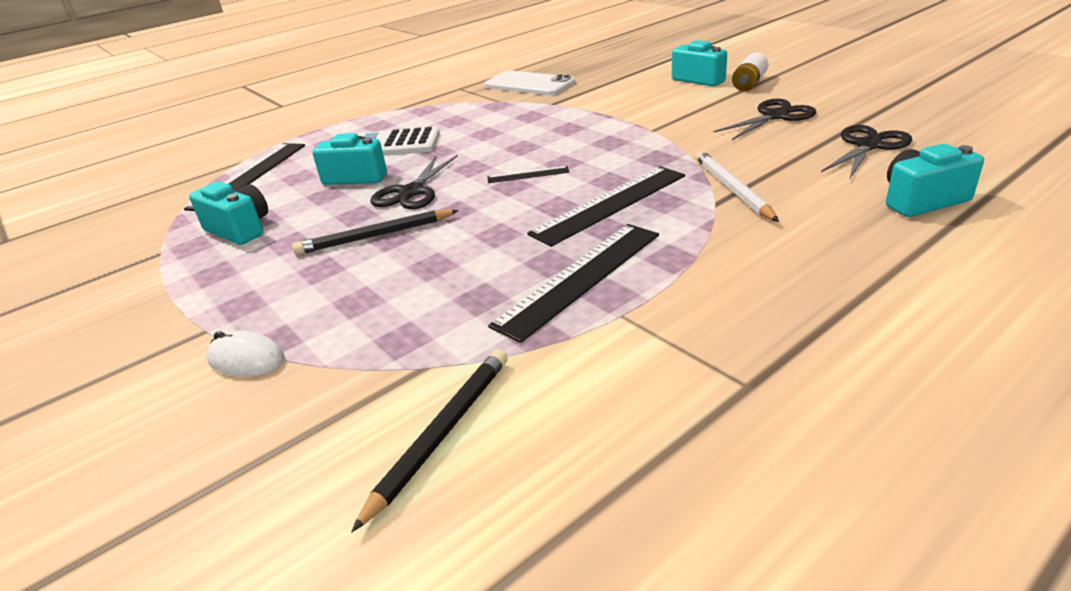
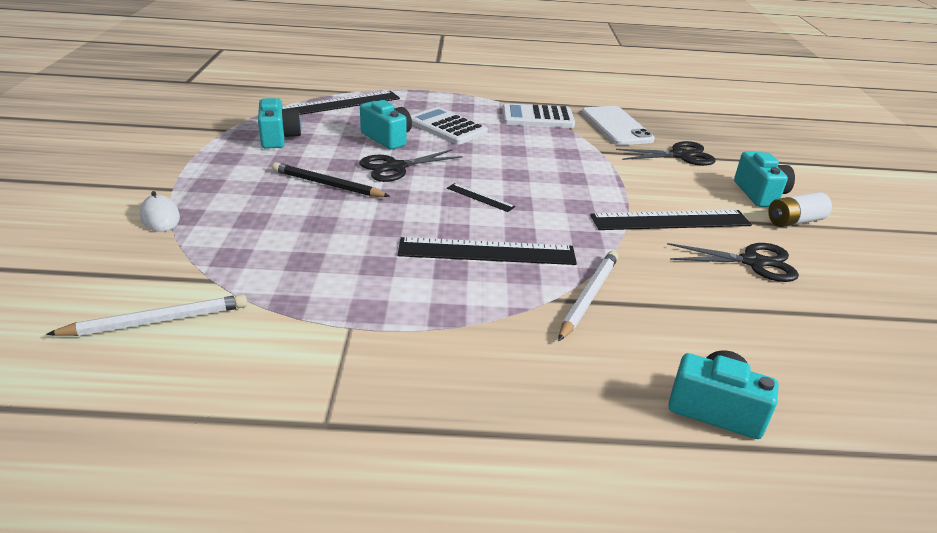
camera: 35 degrees right, 0 degrees up
(442, 433) = (157, 321): black pencil -> white pencil
(458, 105) = (537, 117): none -> white calculator
(580, 278) = (373, 287): black ruler -> black ruler (670, 220)
(868, 146) = (778, 337): black scissors -> black scissors (680, 155)

